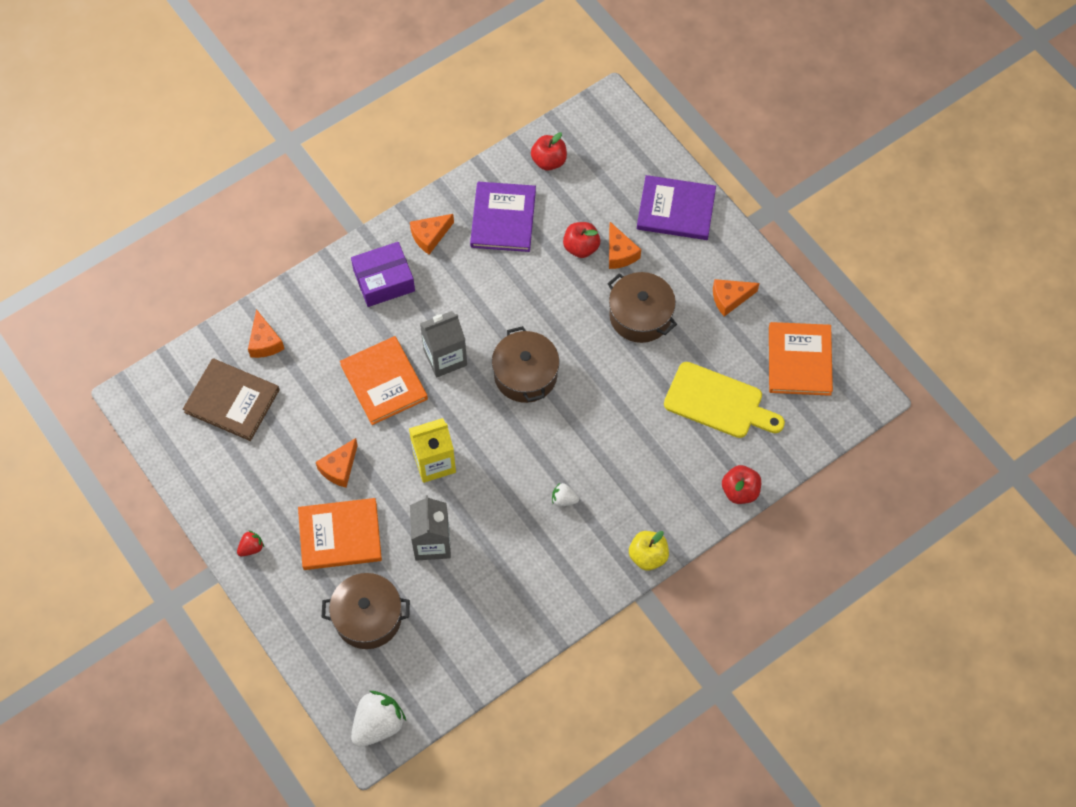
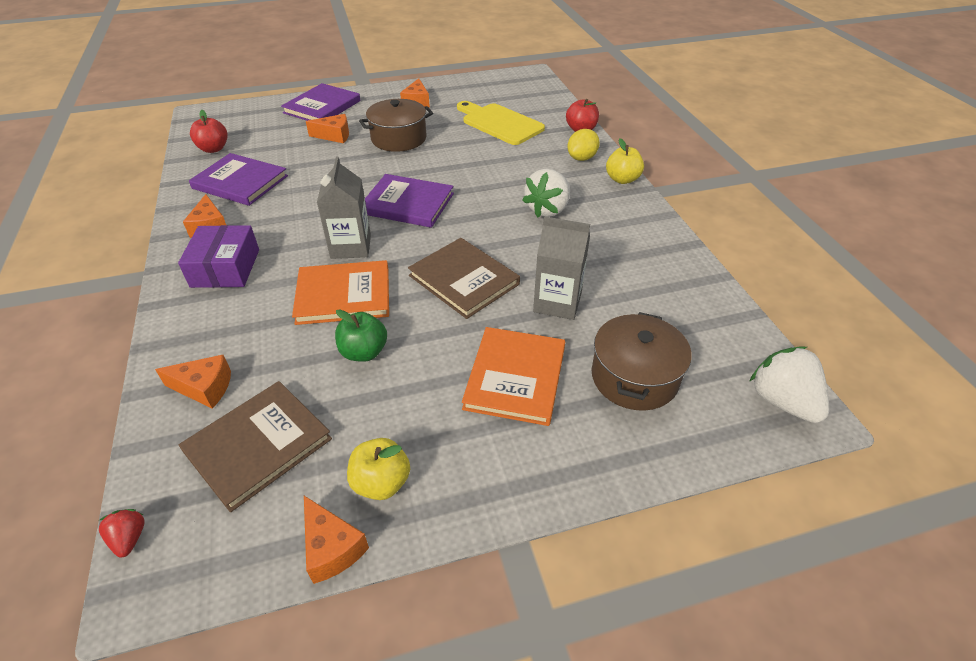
camera: 70 degrees left, 20 degrees down
(228, 484) = (381, 482): none -> yellow apple
(251, 548) = (493, 478): red strawberry -> red strawberry (129, 538)
(330, 425) = (364, 352): none -> green apple
(339, 468) = (426, 357): orange cheese -> orange cheese (331, 548)
(434, 462) = (463, 280): yellow carton -> brown book
(525, 375) = (408, 203): brown pot -> purple book
(564, 499) = (548, 209): white strawberry -> white strawberry, size x1.99
(581, 247) = (311, 151): red apple -> none
(675, 507) = (581, 158): none -> yellow lemon
(718, 402) = (500, 123): yellow cutting board -> yellow cutting board turned 90 degrees counterclockwise
(799, 360) = (487, 89): orange book -> none

